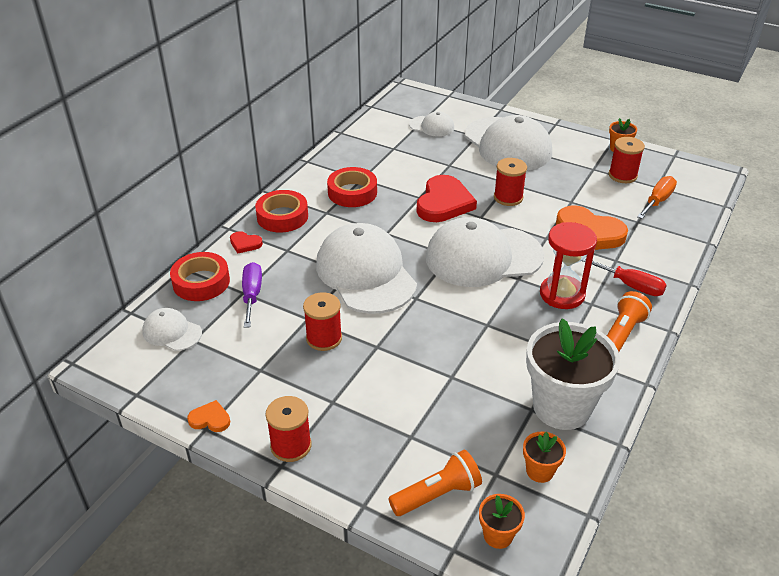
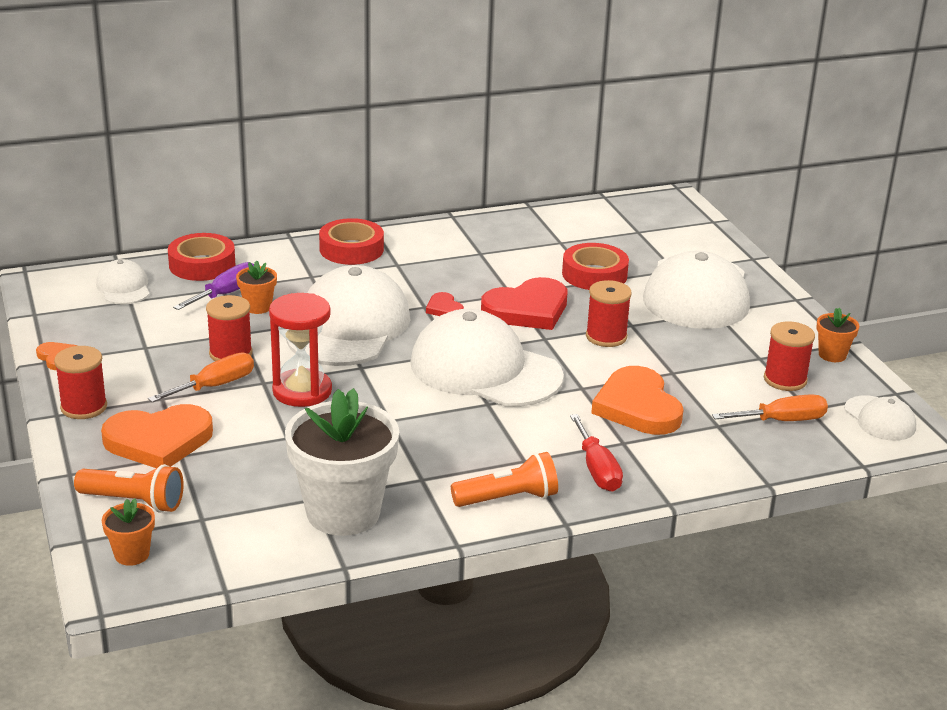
camera: 40 degrees right, 10 degrees down
(245, 244) = (284, 254): red heart -> red heart (444, 308)
(351, 369) = (215, 386): none -> orange screwdriver
(352, 192) = (450, 260): red tape -> red tape (594, 274)
(381, 436) = (159, 441): none -> orange heart
(432, 126) = (639, 241): white cap -> white cap (880, 419)
(540, 471) = (241, 540): orange flower pot -> orange flower pot (258, 307)
(562, 294) = (508, 438): red hourglass -> red hourglass (302, 391)

